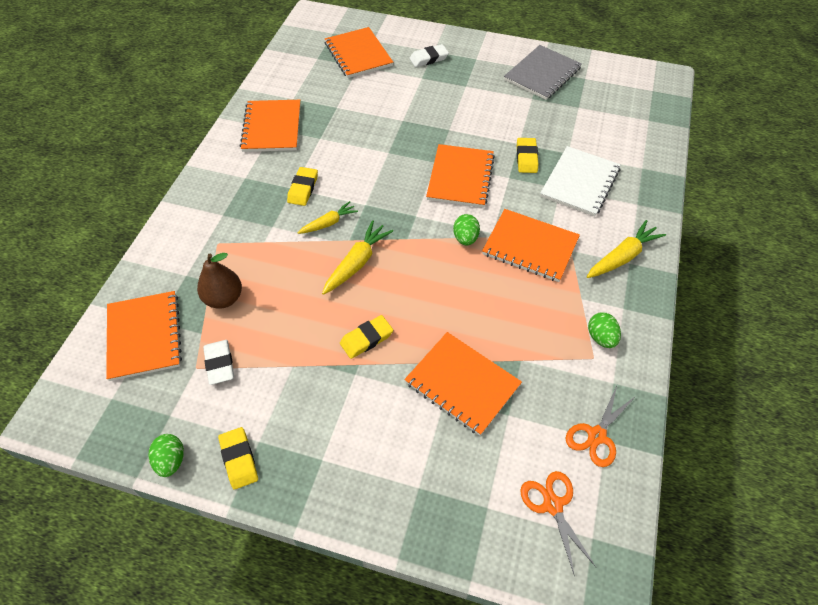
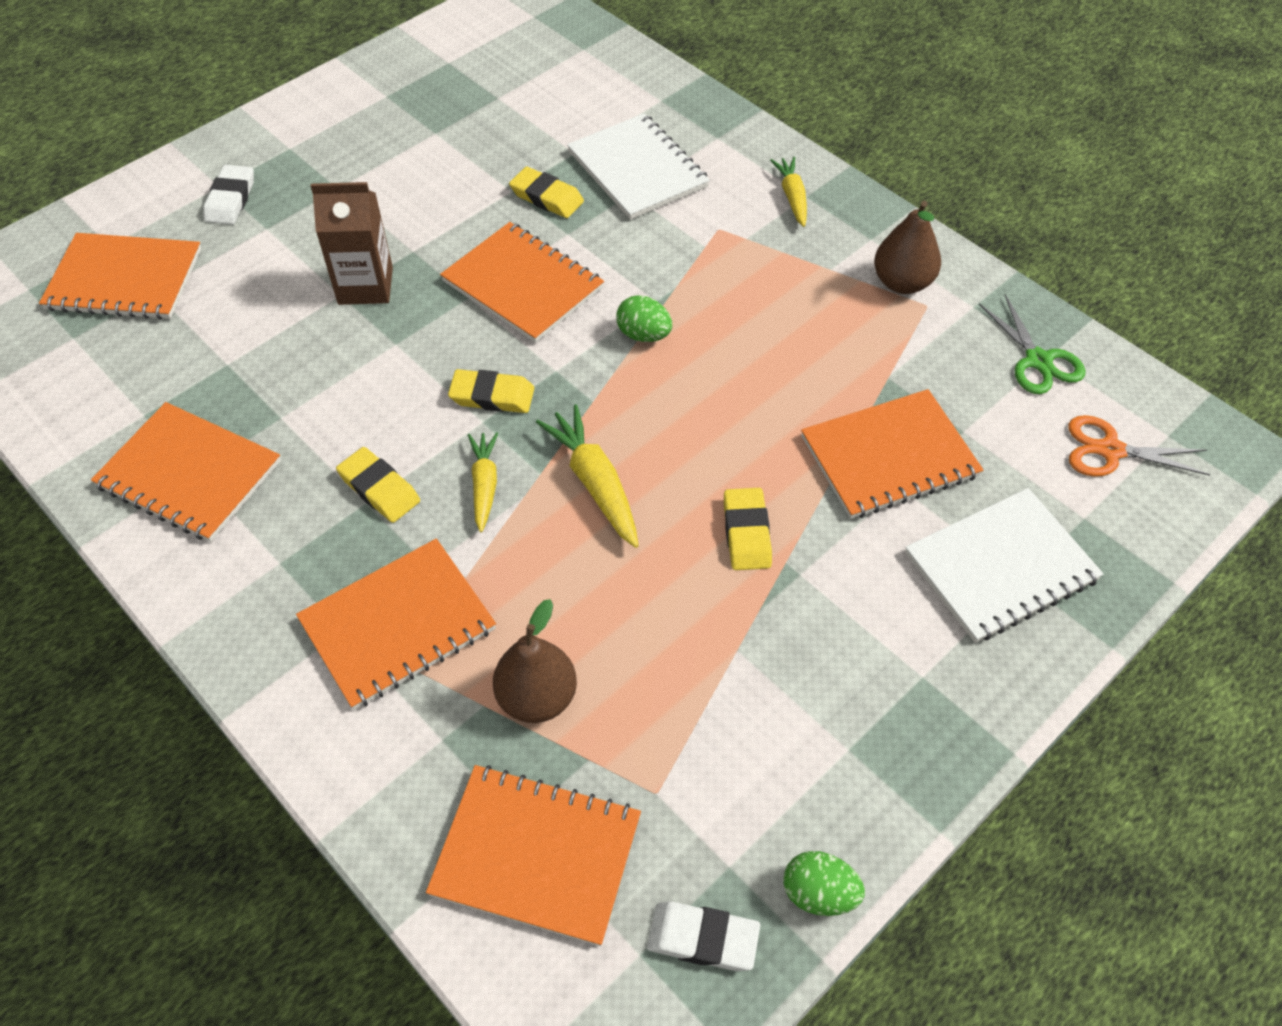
camera: 60 degrees left, 0 degrees up
(219, 364) = (670, 753): white eraser -> white eraser (703, 938)
(239, 459) = (867, 789): yellow eraser -> yellow eraser (492, 396)
(414, 125) = (365, 286): none -> brown carton
(420, 473) = (1001, 567): none -> white notebook
(530, 247) = (710, 275): orange notebook -> orange notebook (398, 625)
(542, 74) = (397, 97): grey notebook -> none
(596, 436) = (1038, 361): orange scissors -> green scissors
(601, 338) = (902, 282): green egg -> brown pear
(622, 257) = (792, 197): yellow carrot -> yellow carrot, size x0.66

